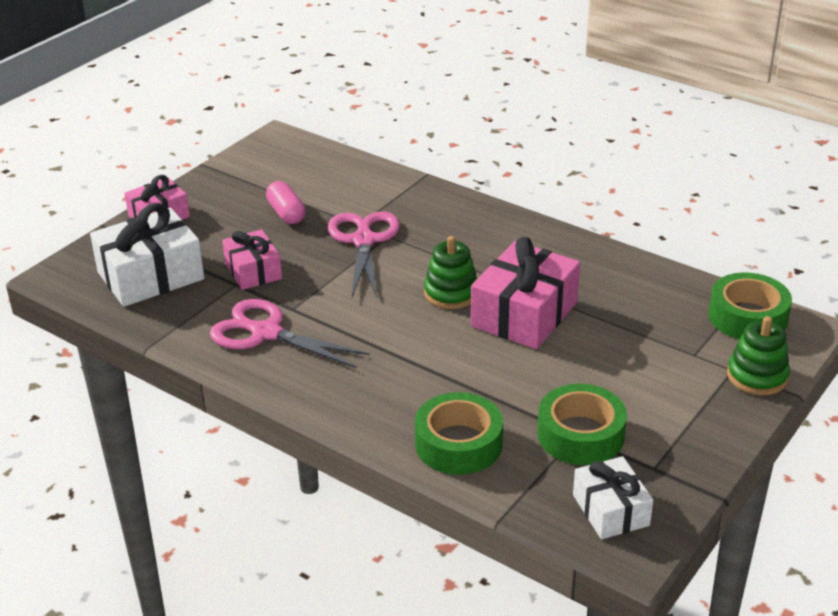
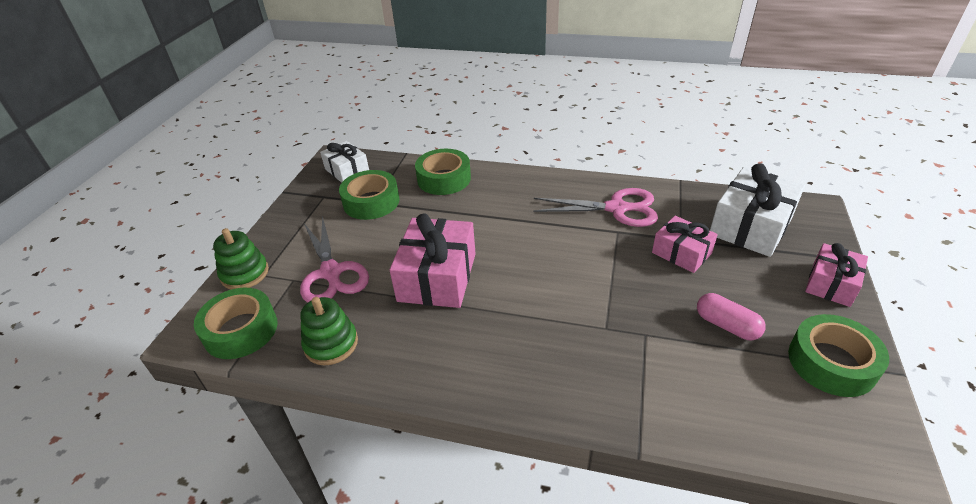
camera: 160 degrees right, 5 degrees up
(240, 178) = (831, 363): none -> green tape
(364, 241) = (622, 313): pink scissors -> pink scissors (331, 272)
(451, 293) = (507, 279): green stacking toy -> green stacking toy (331, 344)

